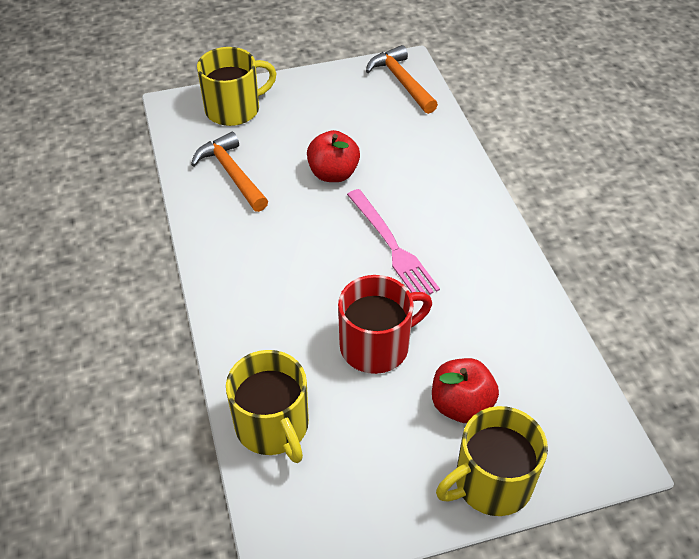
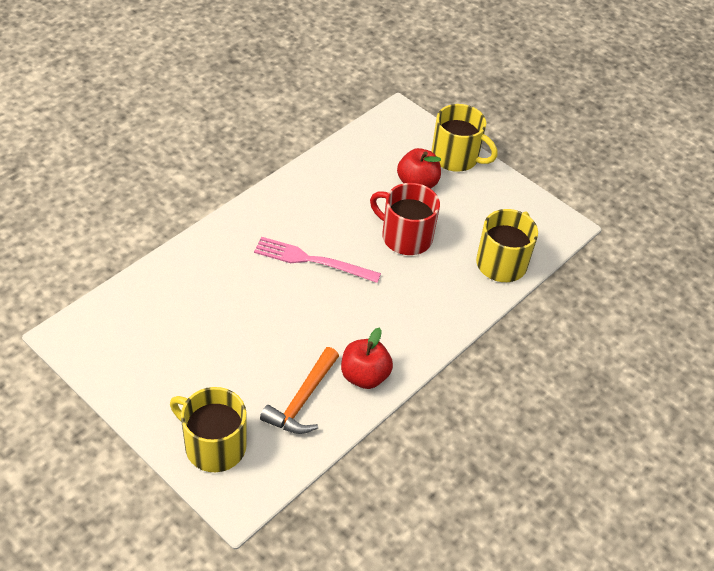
camera: 125 degrees left, 0 degrees up
(333, 174) = (256, 328): red apple -> red apple (364, 376)
(392, 246) = (312, 260): pink fork -> pink fork turned 105 degrees counterclockwise
(401, 82) = (97, 329): orange hammer -> none

